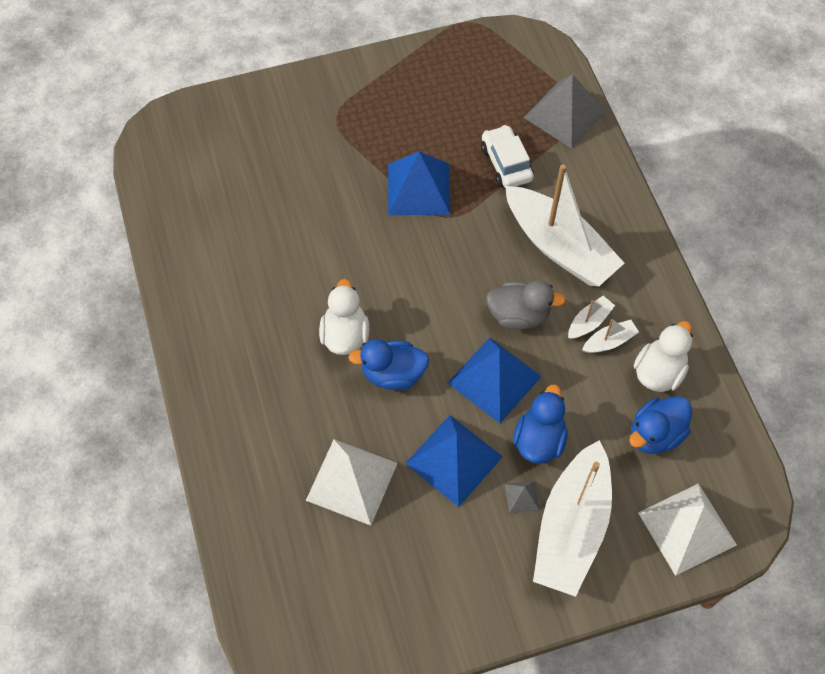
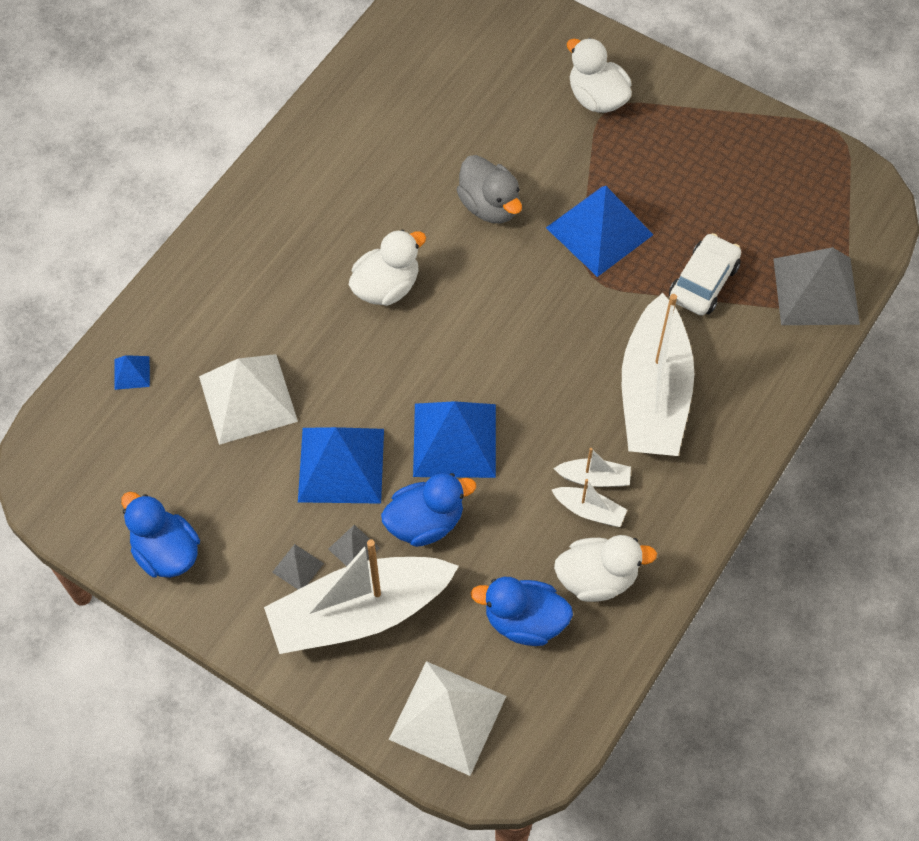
camera: 50 degrees right, 0 degrees up
(262, 542) = (132, 372): none -> blue pyramid
(321, 118) = (597, 98): none -> white duck
(393, 374) = (382, 353): blue duck -> blue duck (166, 552)
(507, 542) = (298, 567): none -> grey pyramid
(519, 315) = (543, 412): grey duck -> grey duck (489, 206)

